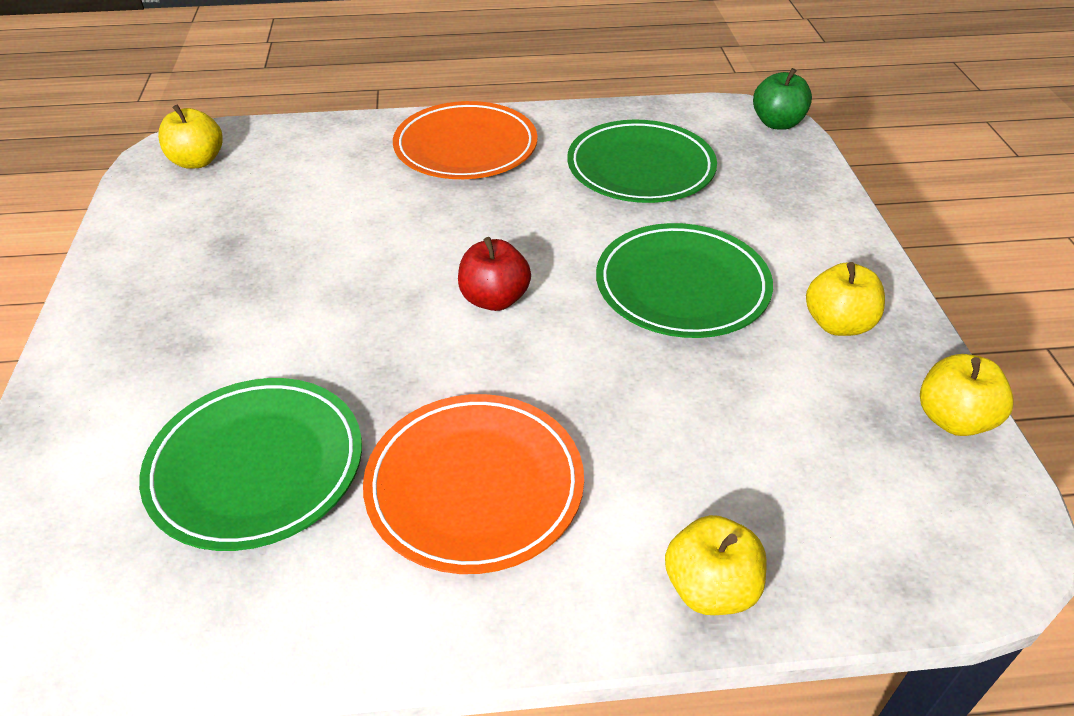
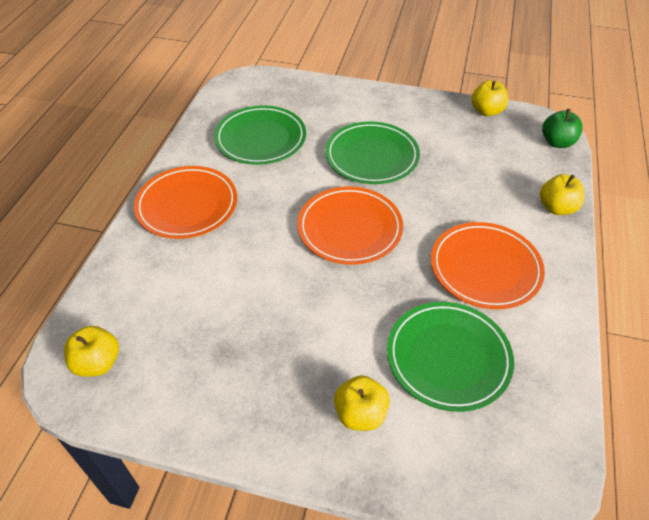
camera: 70 degrees left, 5 degrees up
(494, 299) = (349, 228): red apple -> orange plate
(777, 123) = (251, 77): green apple -> green apple (557, 142)
(837, 324) = (419, 118): yellow apple -> yellow apple (360, 414)

